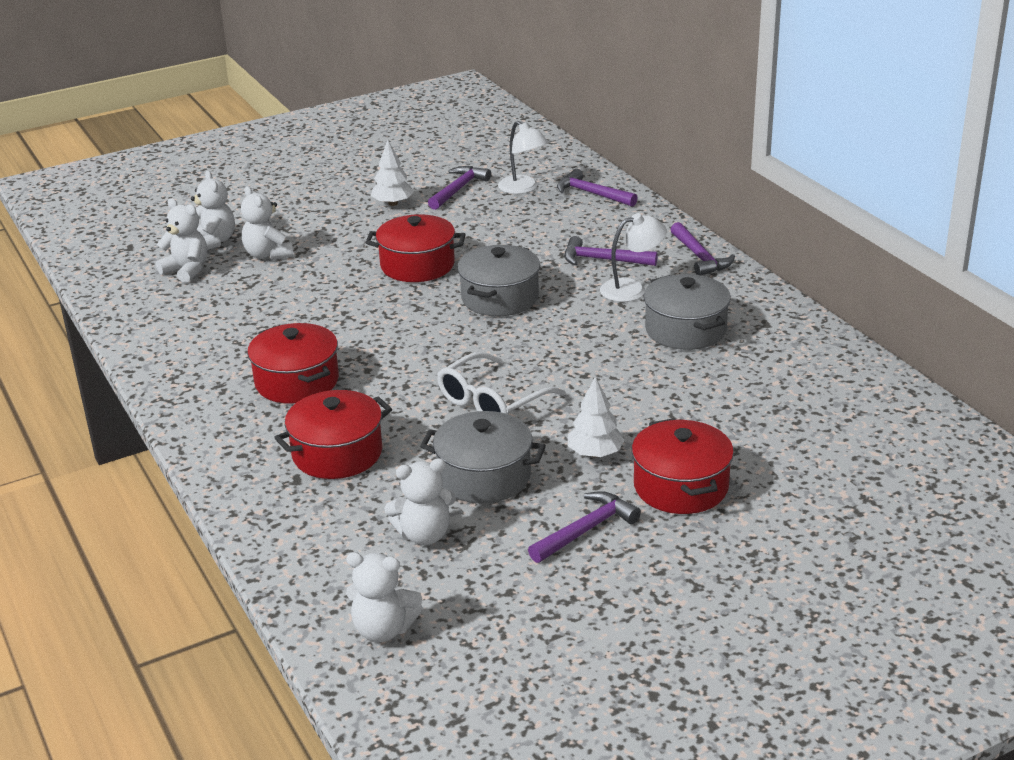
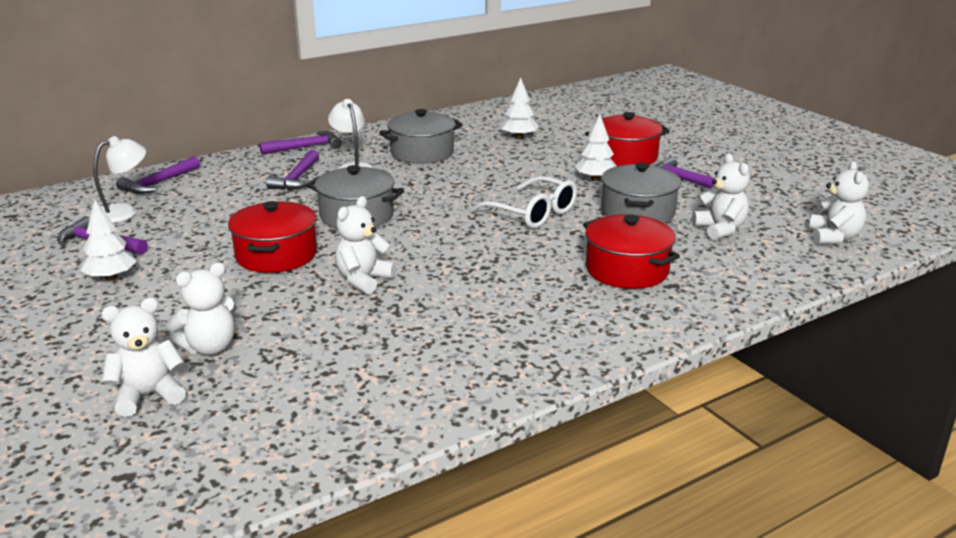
camera: 95 degrees left, 5 degrees down
(187, 270) = (229, 406): white teddy bear -> white teddy bear (363, 280)
(297, 381) = (509, 300): red pot -> none
(754, 401) = (519, 137): none -> white tree

